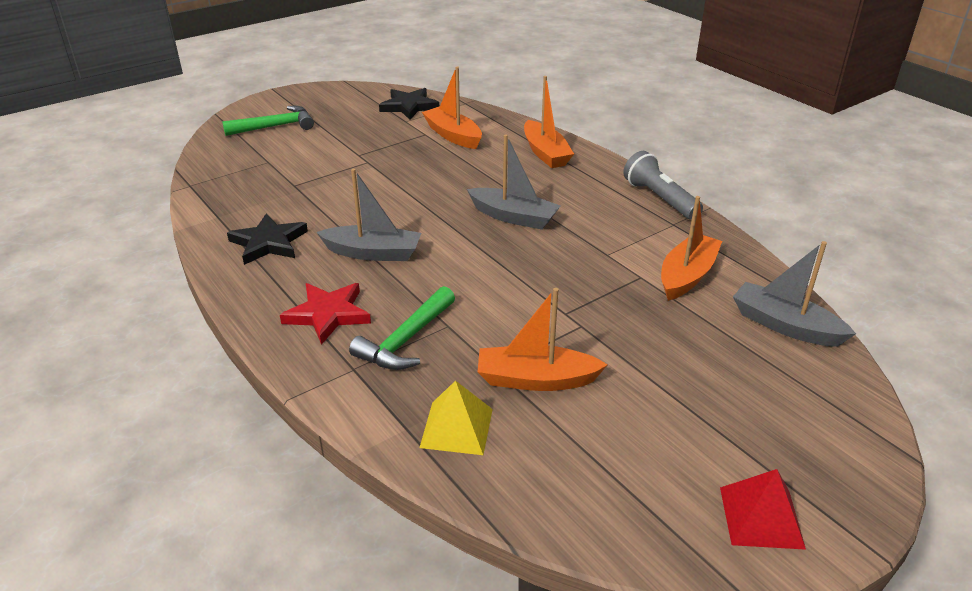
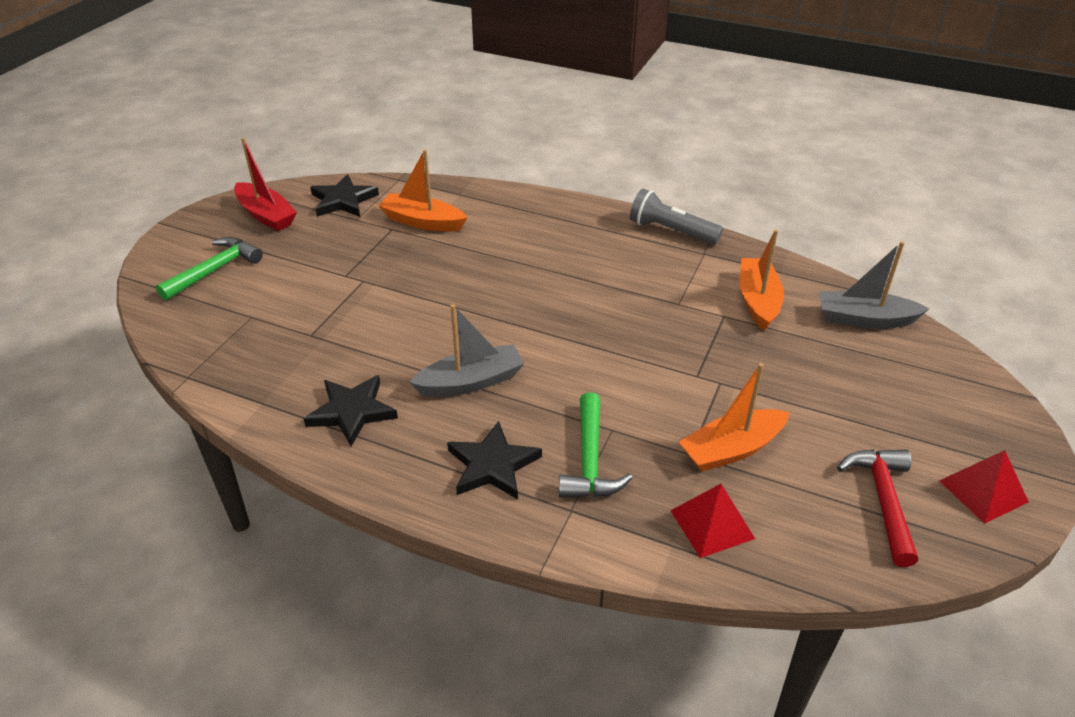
camera: 30 degrees left, 5 degrees up
(328, 314) = (492, 465): red star -> black star
(345, 102) = (266, 215): none -> red boat
(456, 428) = (712, 524): yellow pyramid -> red pyramid
(513, 217) = (565, 294): grey boat -> none
(545, 153) = (530, 214): orange boat -> none
(640, 479) = (883, 501): none -> red hammer

